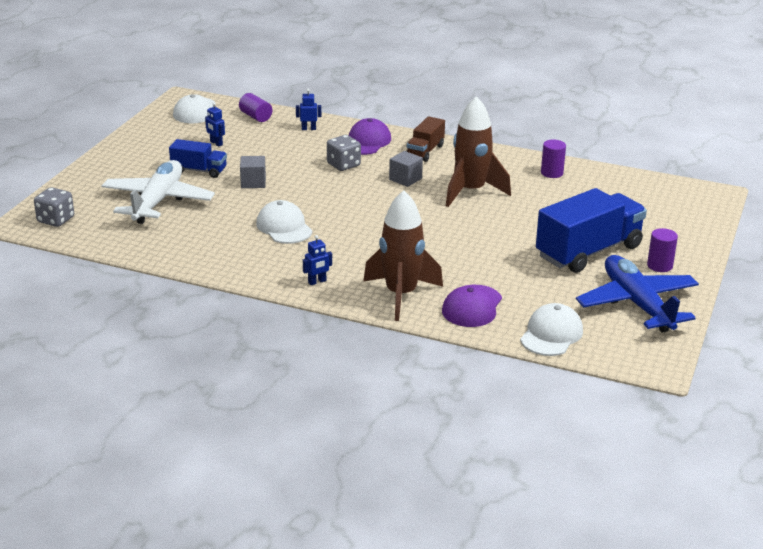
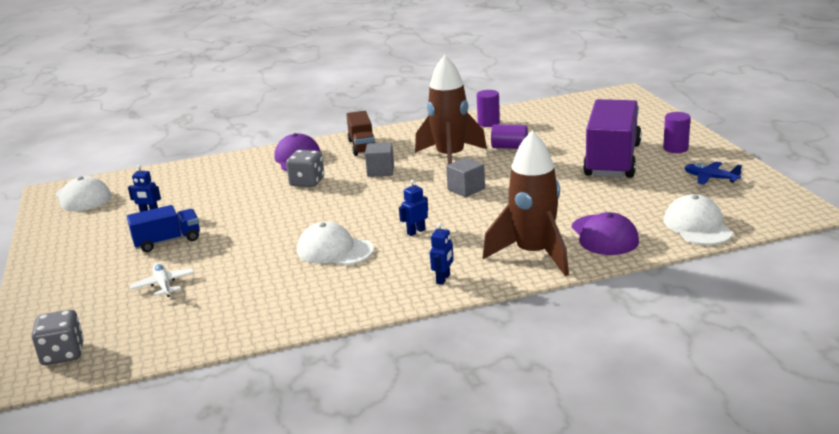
camera: 35 degrees left, 5 degrees down
(158, 201) = (164, 285): white plane -> white plane, size x0.44
(253, 182) = (242, 228): grey cube -> grey cube (466, 189)
(255, 117) = (157, 178): purple cylinder -> purple cylinder (509, 147)
(308, 129) = (227, 169): blue robot -> blue robot (416, 232)
(588, 251) = (612, 160): blue truck -> purple truck
(637, 304) = (710, 178): blue plane -> blue plane, size x0.44

